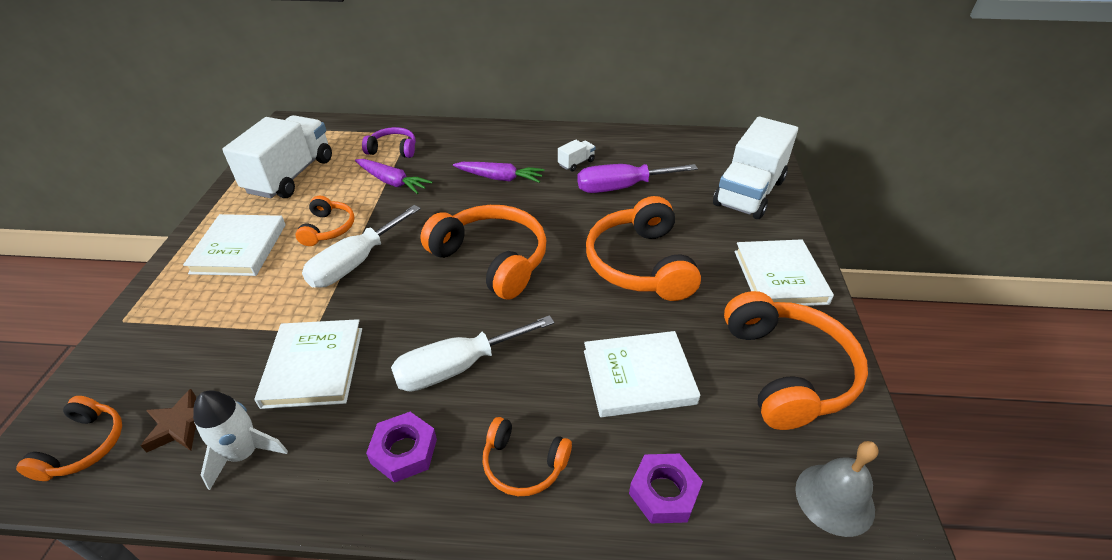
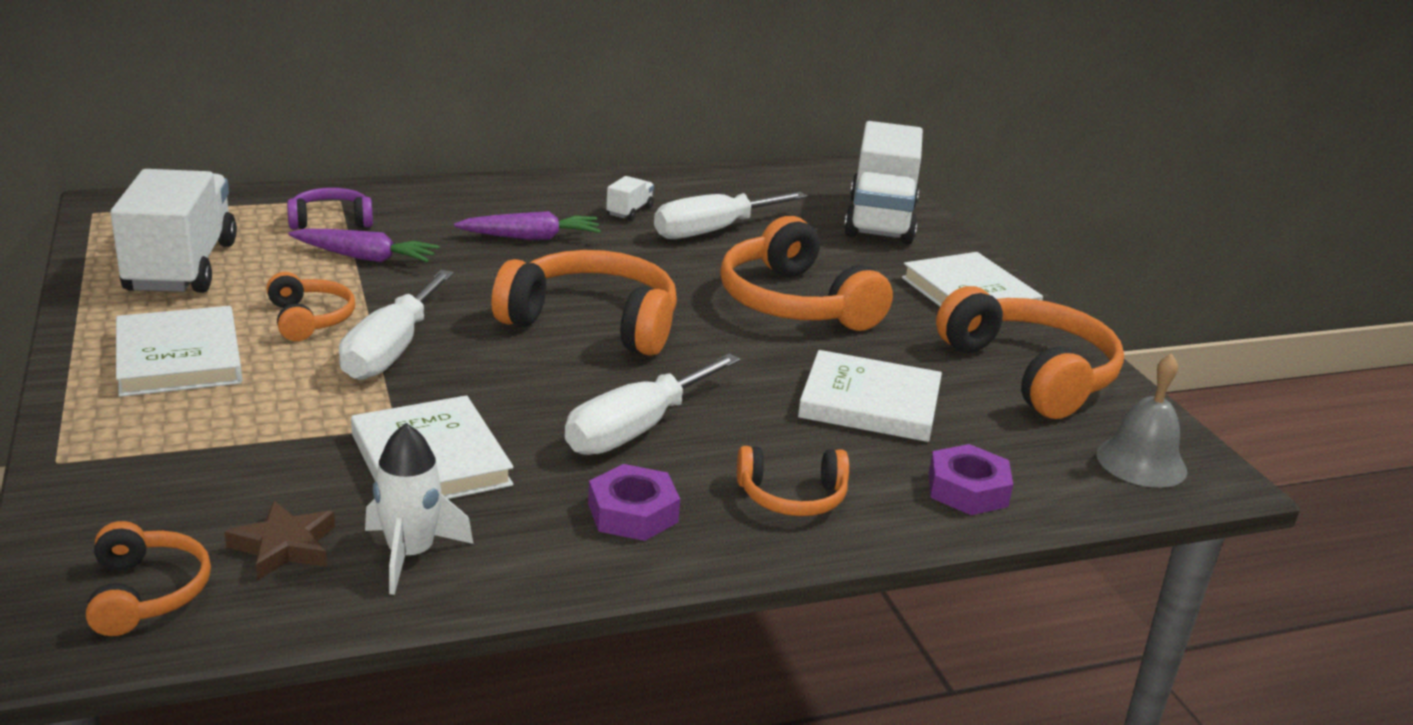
camera: 25 degrees left, 15 degrees down
(621, 187) = (713, 231): purple screwdriver -> white screwdriver
(638, 377) = (870, 403): white book -> white book turned 45 degrees clockwise

